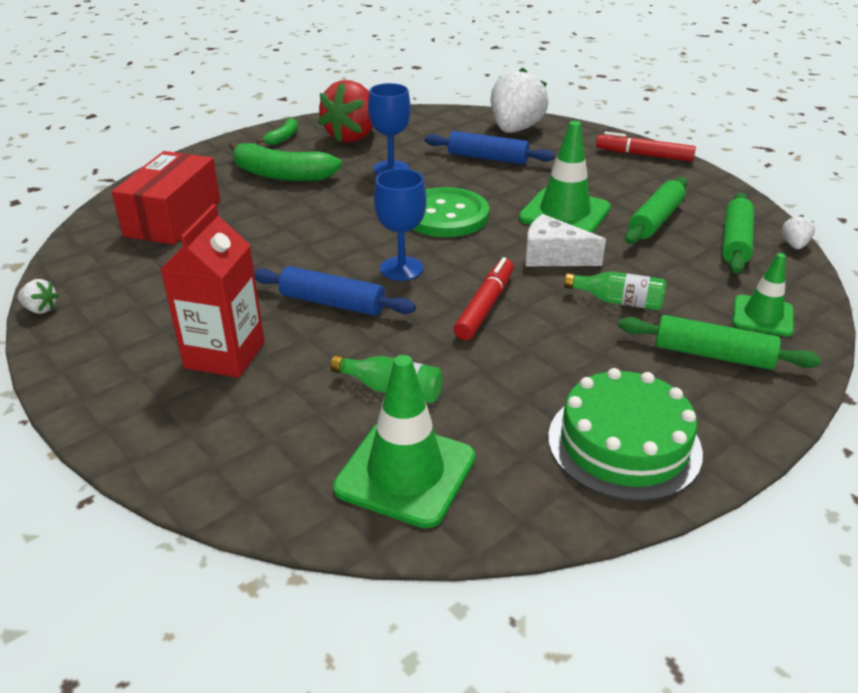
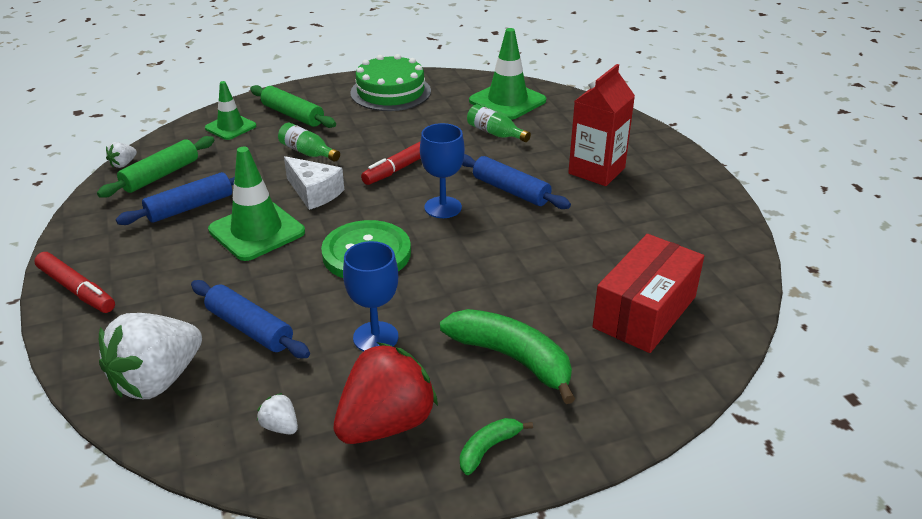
camera: 160 degrees left, 0 degrees up
(40, 309) = (745, 231): white strawberry -> white strawberry (280, 426)
(655, 220) = (190, 207): green rolling pin -> blue rolling pin

